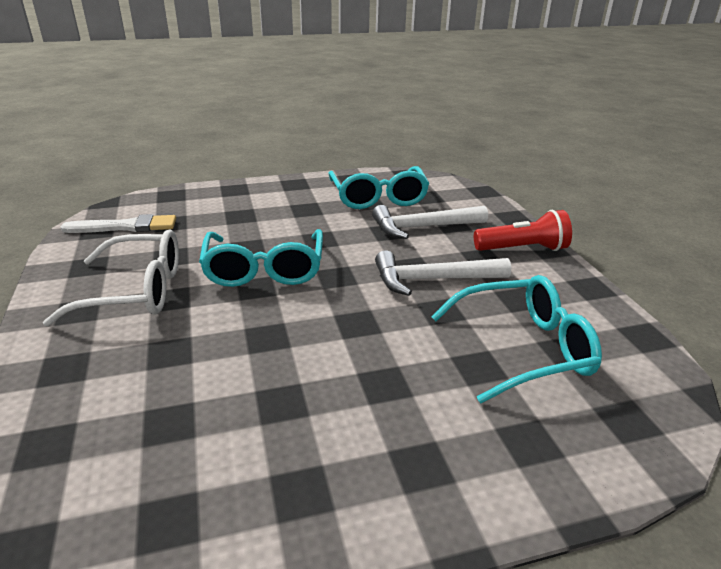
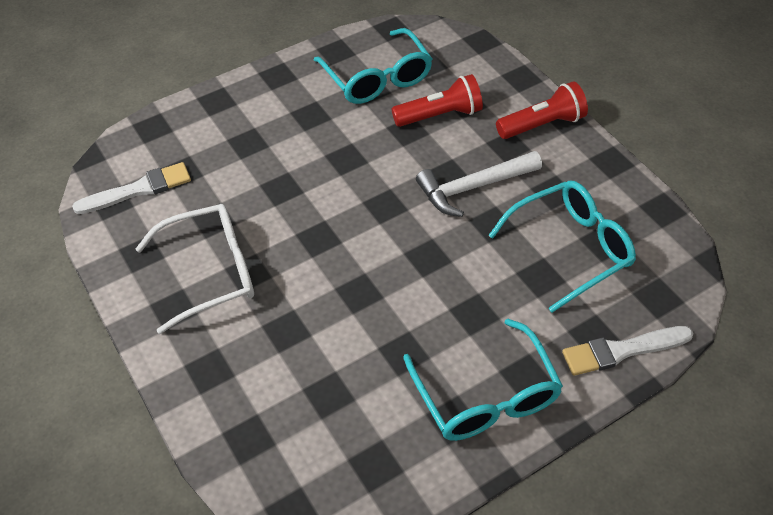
camera: 15 degrees left, 20 degrees up
(264, 270) = (314, 214): turquoise glasses -> turquoise glasses (486, 396)
(423, 227) = (440, 115): white hammer -> red flashlight
(564, 468) = (622, 350): none -> white brush

